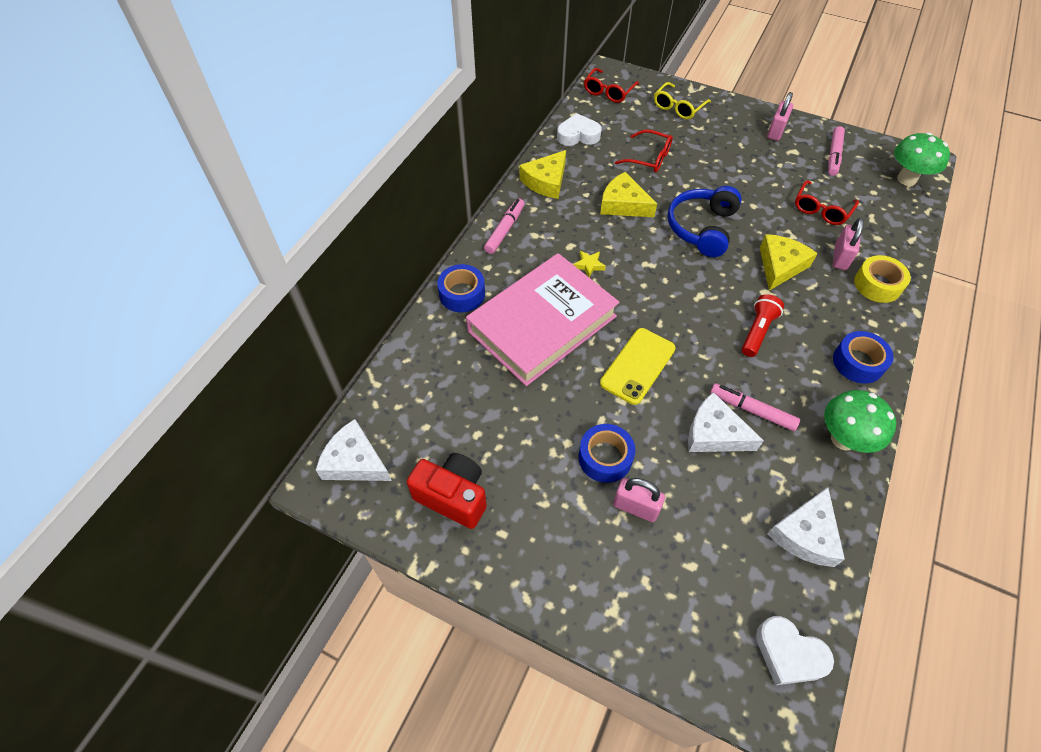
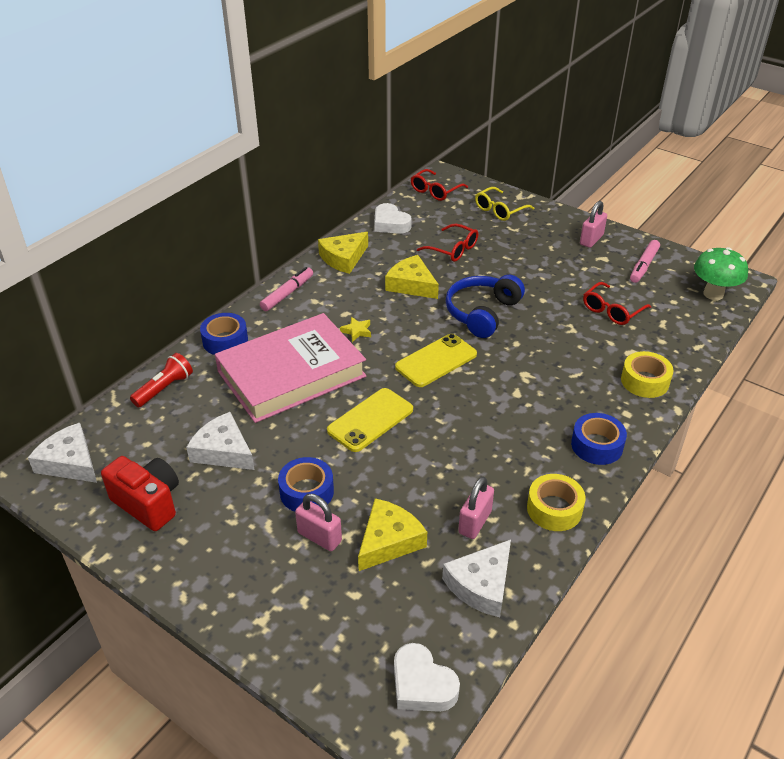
camera: 10 degrees right, 15 degrees down
(578, 135) = (390, 224): white heart -> white heart turned 135 degrees counterclockwise
(677, 289) = (436, 361): none -> yellow phone
(714, 433) = (423, 486): white cheese -> white cheese (223, 451)
(752, 410) = (469, 472): pink marker -> none
(757, 331) = (503, 406): red flashlight -> red flashlight (164, 388)
(780, 266) = (549, 353): yellow cheese -> yellow cheese (389, 541)
(840, 257) = (615, 353): pink padlock -> pink padlock (475, 522)
(843, 439) = (554, 509): green mushroom -> yellow tape

